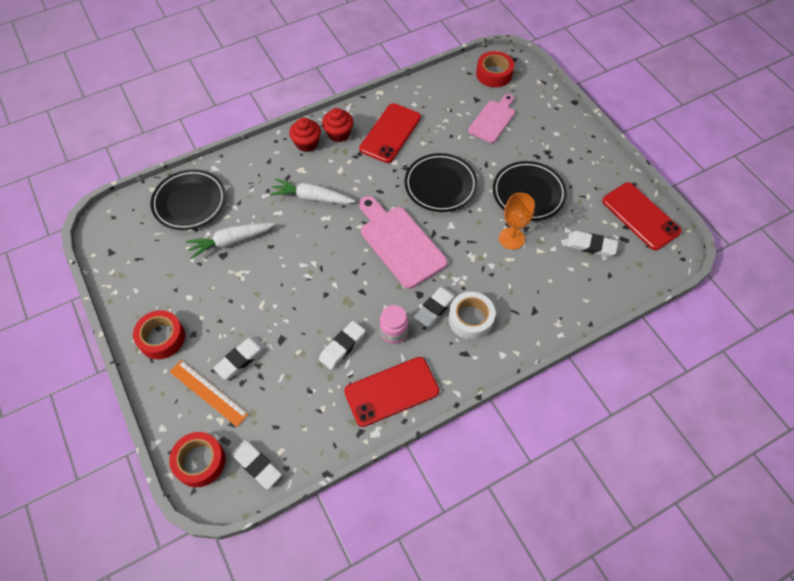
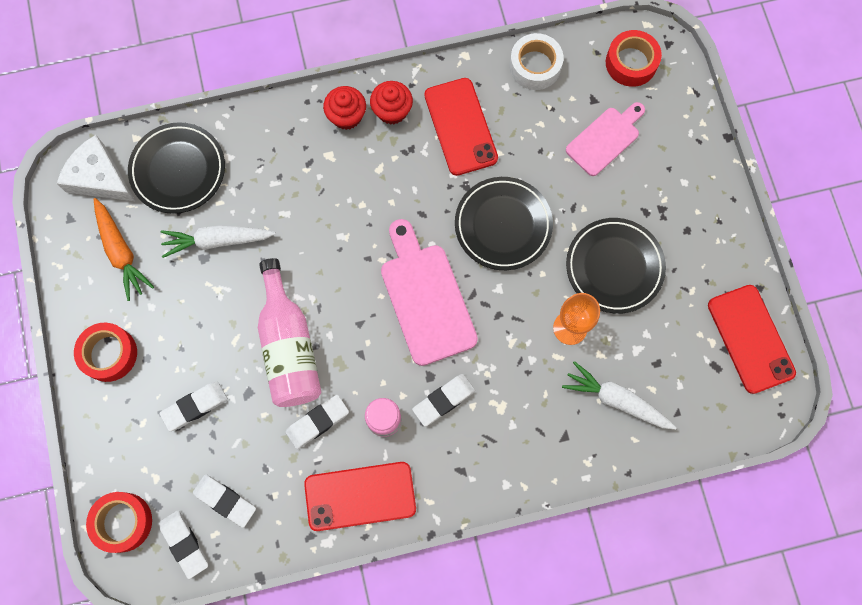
camera: 15 degrees right, 15 degrees up
(129, 220) = (99, 177): none -> white cheese
(157, 265) = (121, 252): none -> orange carrot
(208, 392) = (149, 439): orange ruler -> none
(305, 299) = (289, 346): none -> pink bottle
(312, 198) = (333, 202): white carrot -> white carrot (616, 400)
(390, 133) = (460, 127): red phone -> red phone turned 60 degrees counterclockwise
(470, 319) = (482, 427): white tape -> white tape (535, 66)
(591, 246) = (669, 365): white eraser -> white eraser (225, 501)

